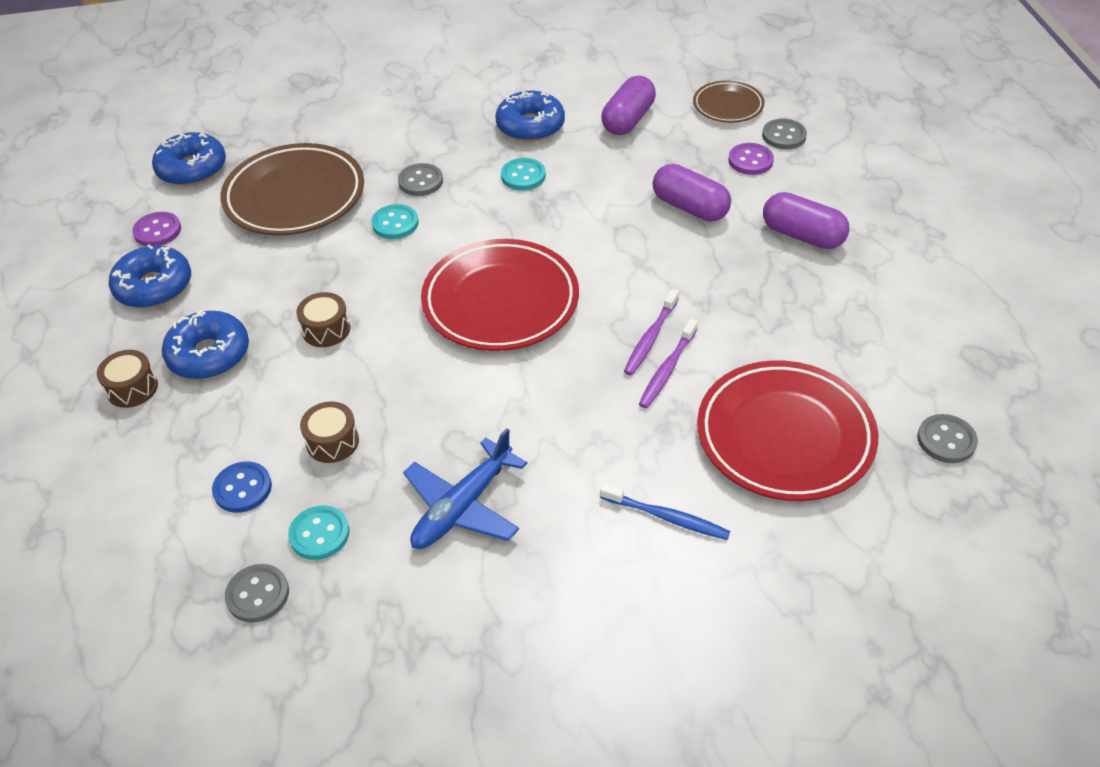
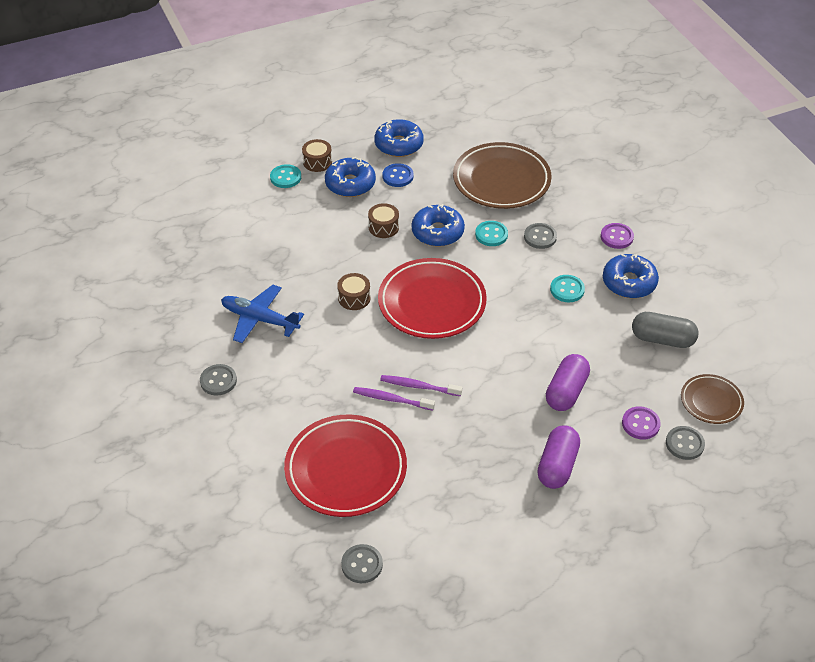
camera: 75 degrees right, 0 degrees up
(157, 231) = (447, 130): purple button -> purple button (616, 237)
(192, 169) = (511, 127): blue donut -> blue donut (437, 232)
(242, 488) = (256, 226): blue button -> blue button (398, 176)
(258, 594) = (190, 251): grey button -> grey button (218, 381)
(319, 534) = (231, 264): turquoise button -> turquoise button (285, 177)
(332, 442) = (296, 253): brown drum -> brown drum (354, 298)
(628, 120) = (662, 339): purple capsule -> grey capsule
(666, 517) = (268, 414): blue toothbrush -> none

